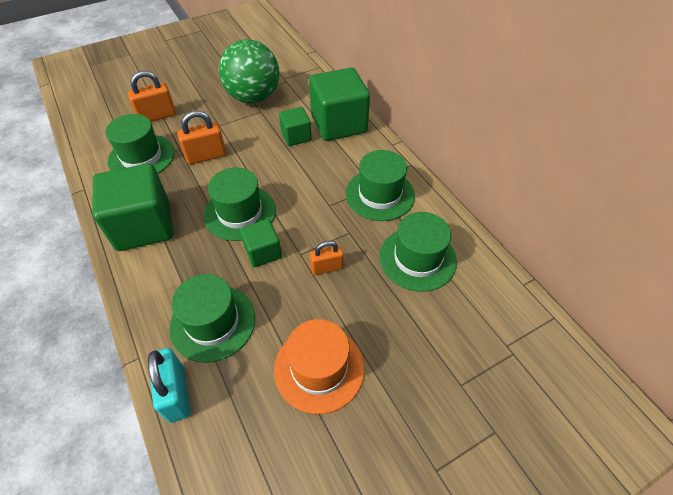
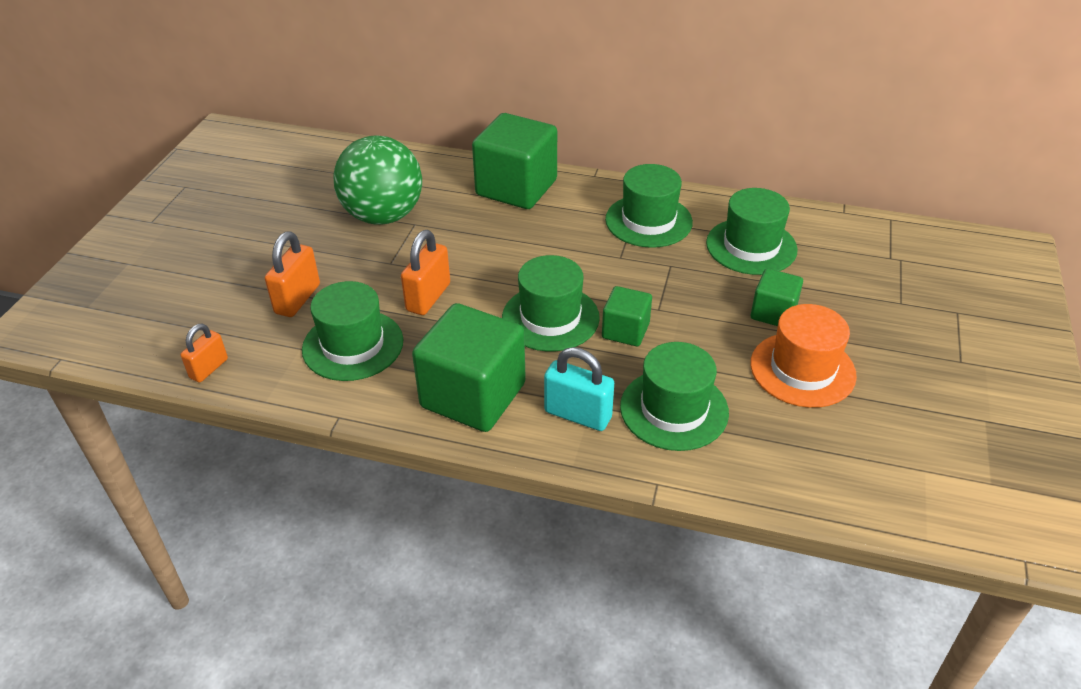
camera: 45 degrees left, 10 degrees down
(176, 393) = (732, 475): turquoise padlock -> turquoise padlock (578, 414)
(296, 136) = (493, 223): green cube -> green cube (773, 313)
(327, 268) = (696, 302): orange padlock -> orange padlock (209, 368)

